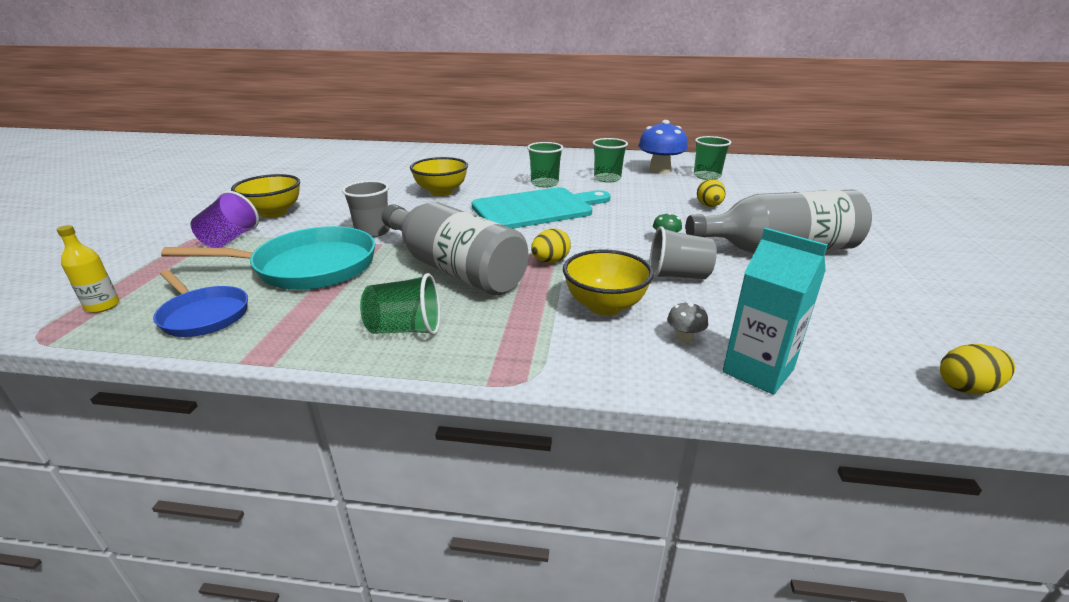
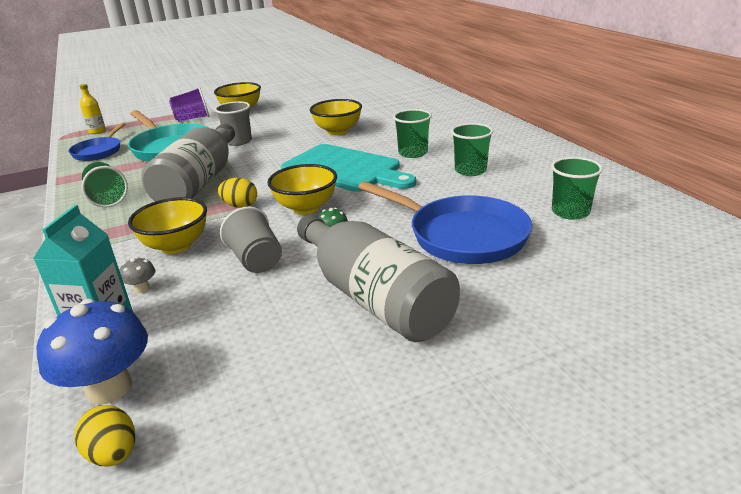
camera: 60 degrees right, 0 degrees up
(596, 238) = (306, 208): none -> yellow bowl
(659, 170) = (544, 185): blue mushroom -> blue mushroom (109, 388)
(709, 206) = (461, 235): yellow egg -> blue pan

